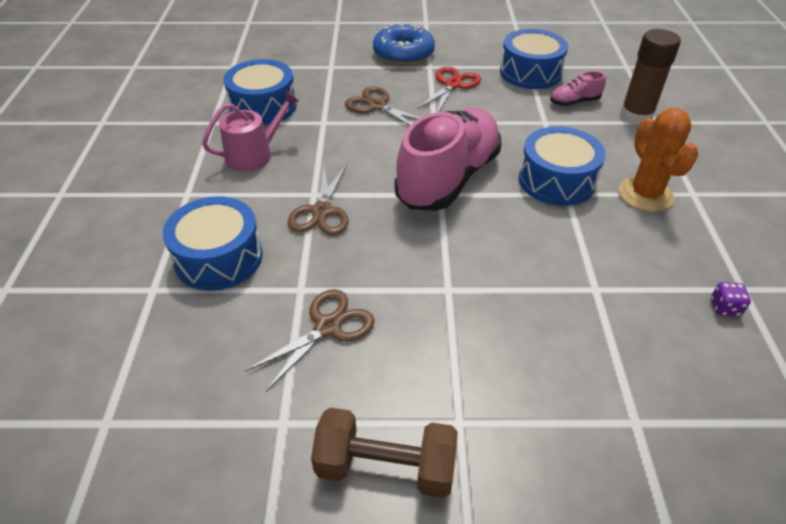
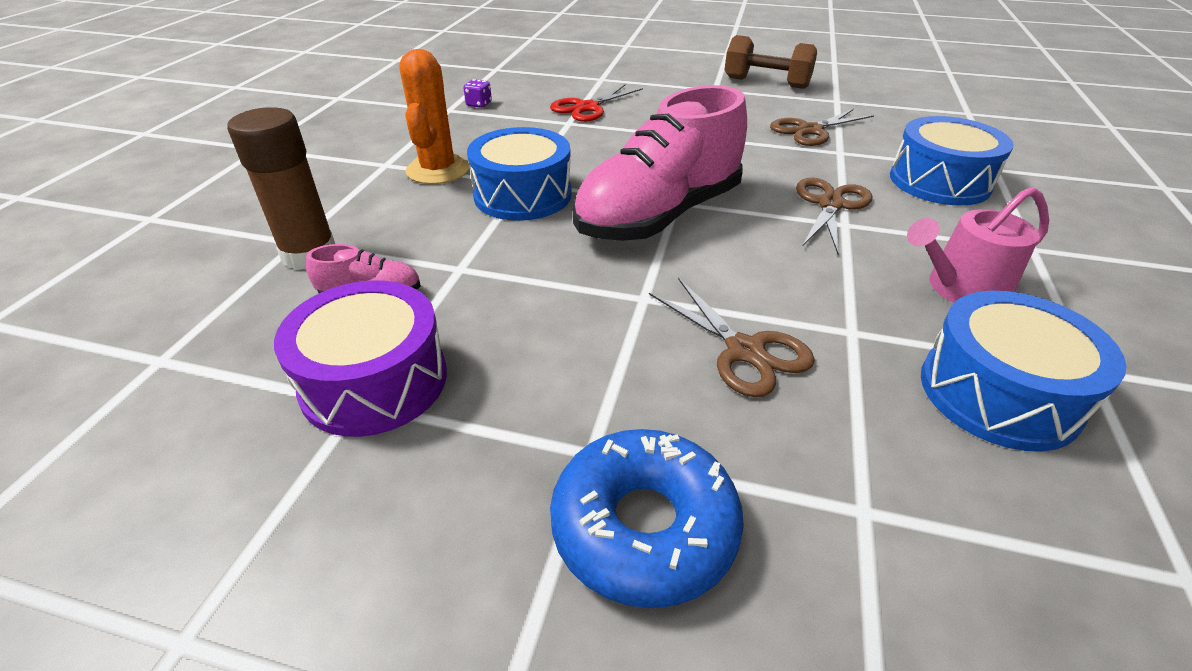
camera: 165 degrees left, 5 degrees down
(452, 85) = (567, 378): red scissors -> red scissors (587, 107)
(530, 73) = (374, 381): blue drum -> purple drum

